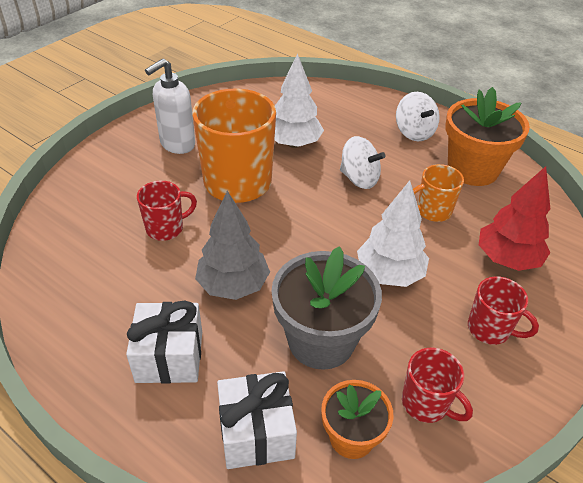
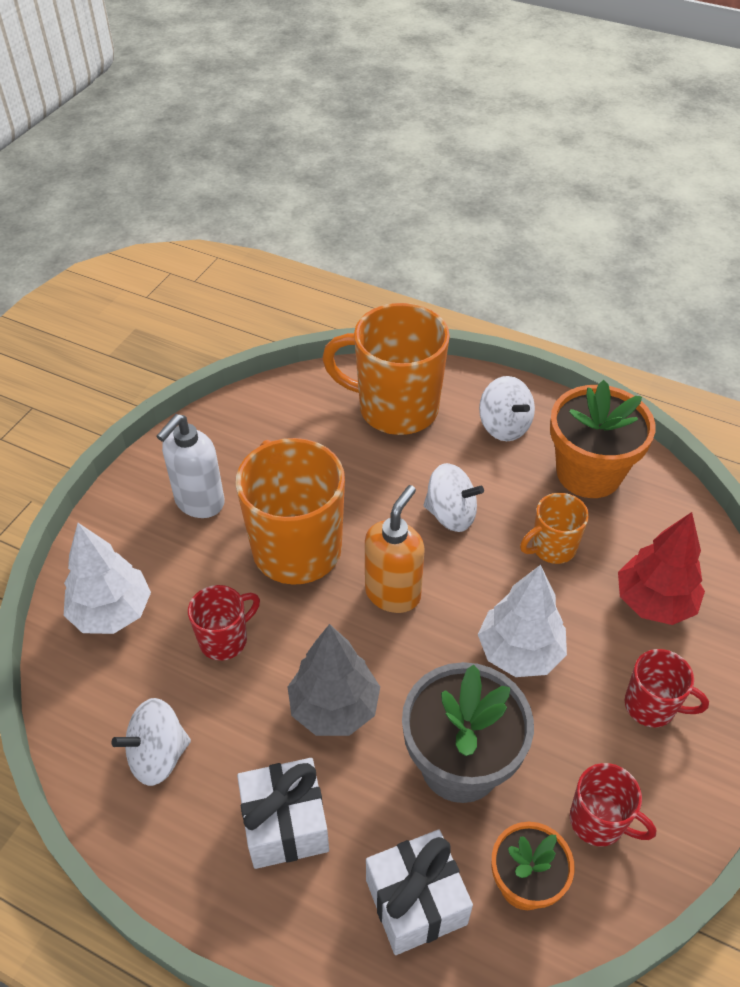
camera: 10 degrees left, 5 degrees up
(90, 293) = (158, 755): none -> white spinning top
(294, 143) = (353, 473): white tree -> white tree (112, 612)
(301, 220) = (393, 593): none -> orange soap dispenser
(336, 111) = (395, 408): none -> orange mug

